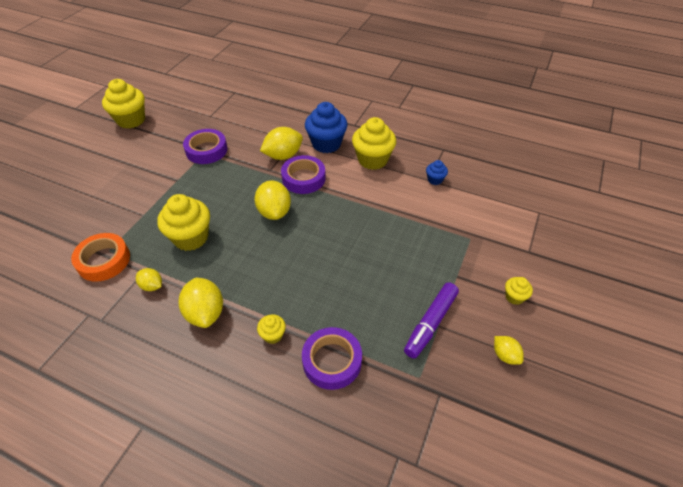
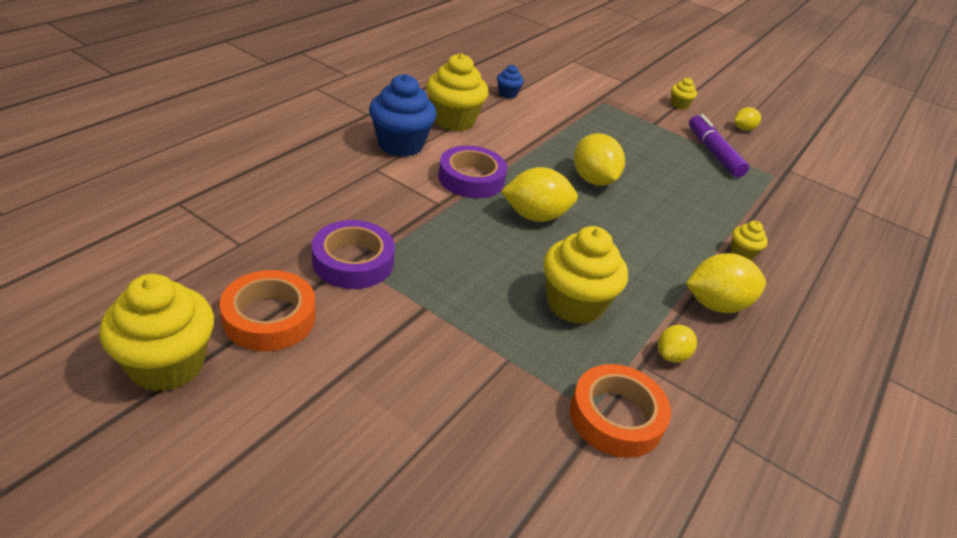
camera: 85 degrees left, 10 degrees down
(161, 136) = (269, 318): none -> orange tape
(283, 156) = (410, 185): yellow lemon -> yellow lemon (593, 180)
(332, 361) = (767, 220): purple tape -> none
(430, 323) = (713, 153): purple marker -> purple marker turned 150 degrees counterclockwise

